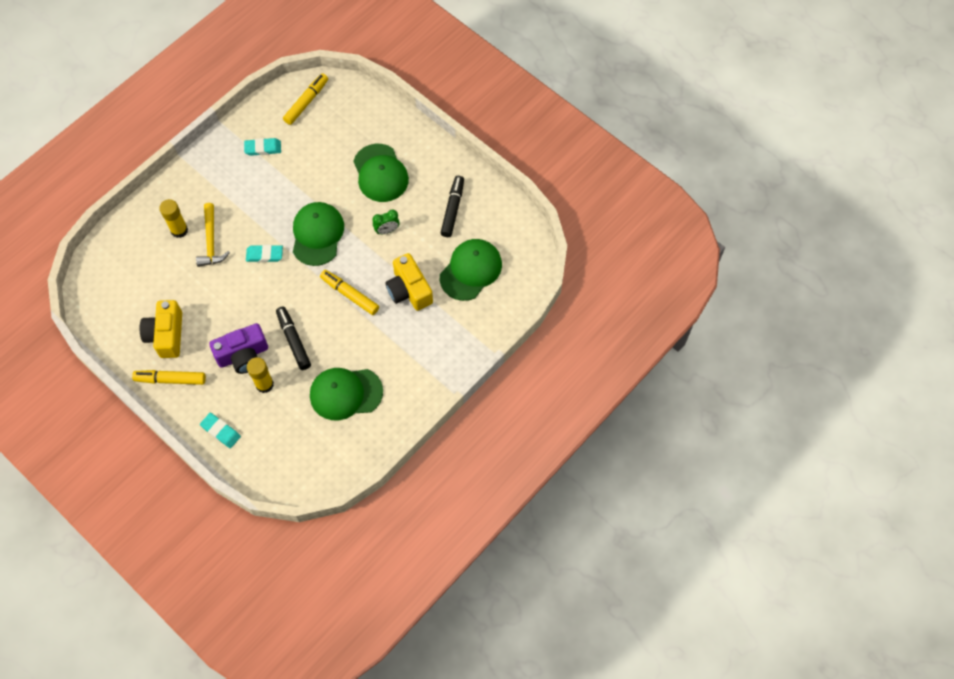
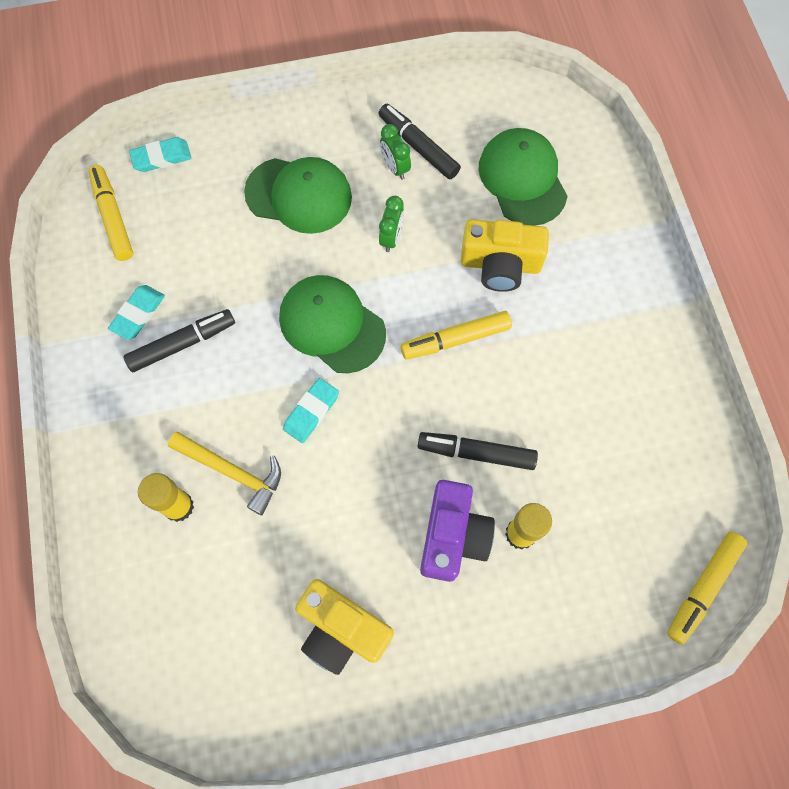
camera: 55 degrees left, 5 degrees up
(170, 379) = (422, 667): yellow marker -> yellow marker (702, 588)
(220, 431) = (557, 642): turquoise eraser -> turquoise eraser (161, 157)
(261, 177) = (182, 344): none -> black marker
(346, 393) = (604, 433): green cap -> none
(431, 206) = (395, 167): none -> green clock

